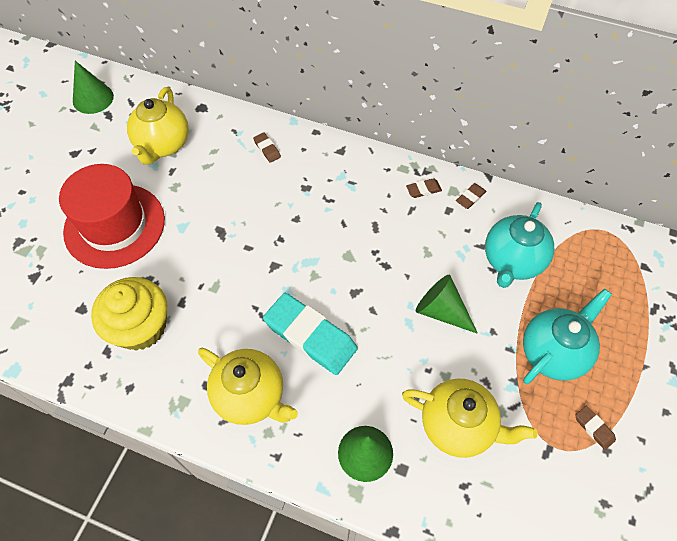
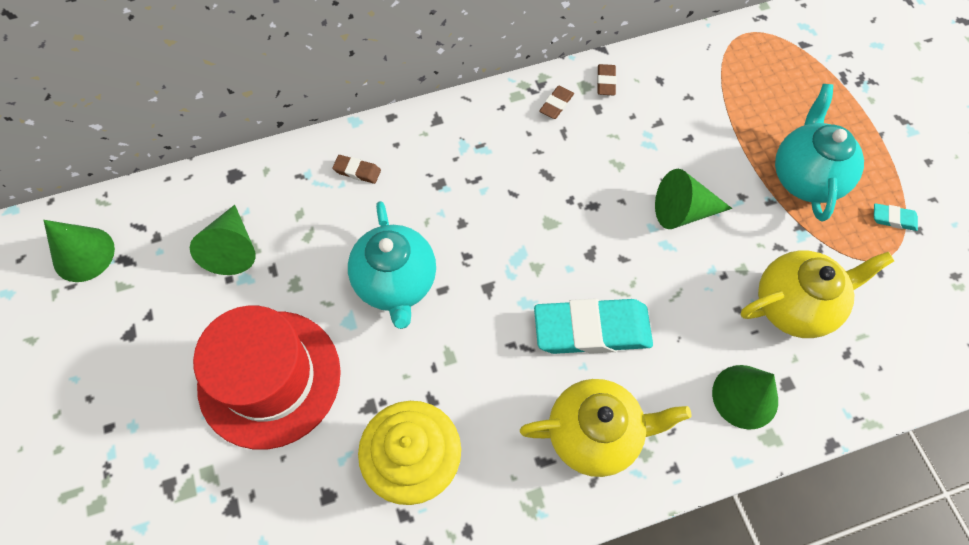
camera: 40 degrees left, 5 degrees up
(163, 145) = (232, 248): yellow teapot -> green cone
(512, 261) = (698, 118): turquoise teapot -> turquoise teapot (396, 283)
(594, 428) = (893, 219): brown eraser -> turquoise eraser

